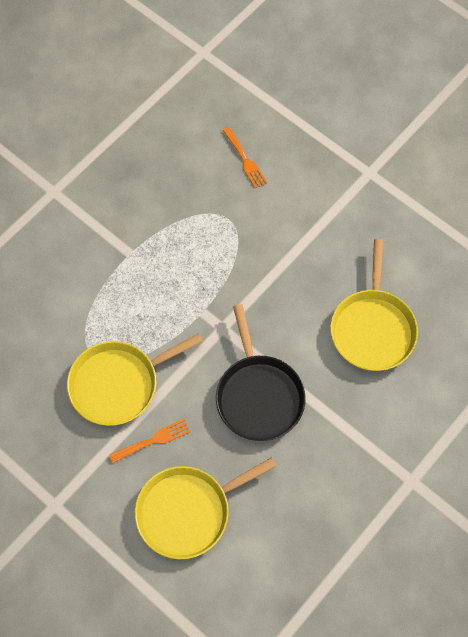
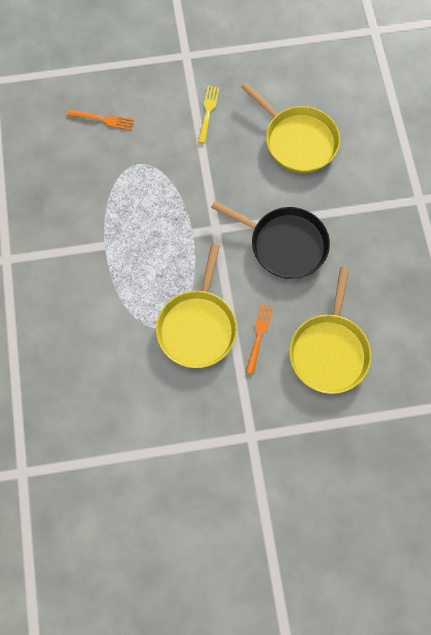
camera: 50 degrees left, 5 degrees up
(331, 234) = (208, 112): none -> yellow fork

